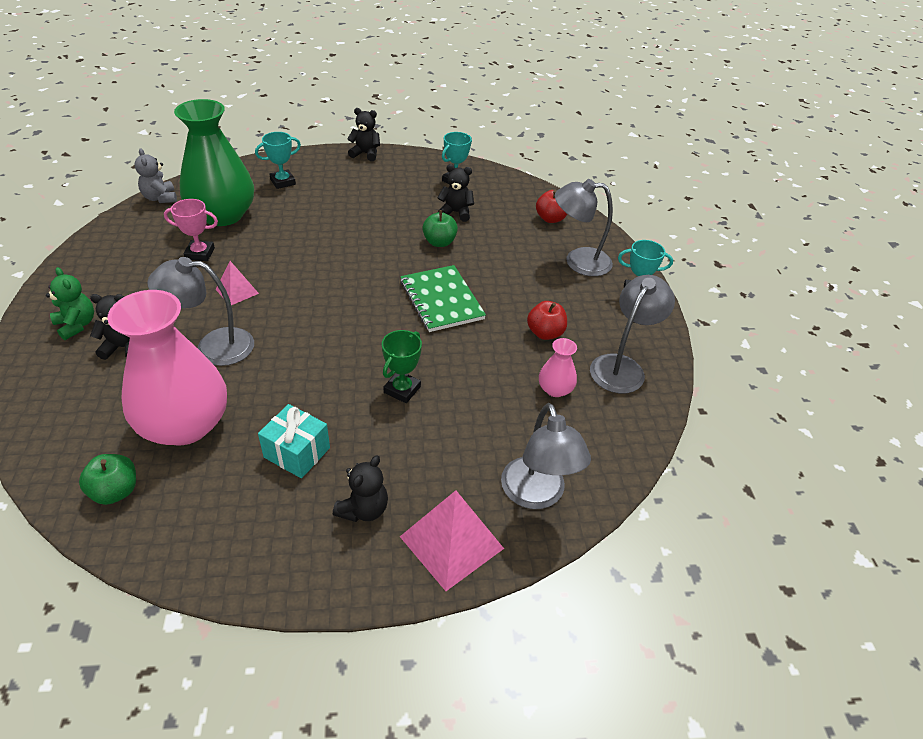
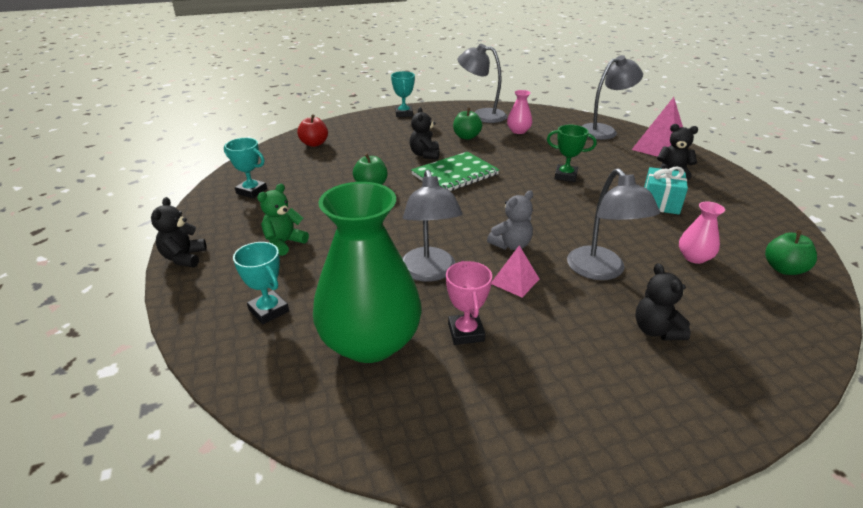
camera: 100 degrees left, 10 degrees down
(77, 325) = (662, 388): green teddy bear -> green teddy bear (284, 243)
(160, 198) = (342, 434): grey teddy bear -> grey teddy bear (511, 245)
(185, 424) = (694, 257): pink vase -> pink vase, size x0.43
(456, 212) = (316, 184): black teddy bear -> black teddy bear (425, 155)
(545, 333) = (466, 137): red apple -> green apple
(578, 261) = (373, 131): grey lamp -> grey lamp (429, 272)

